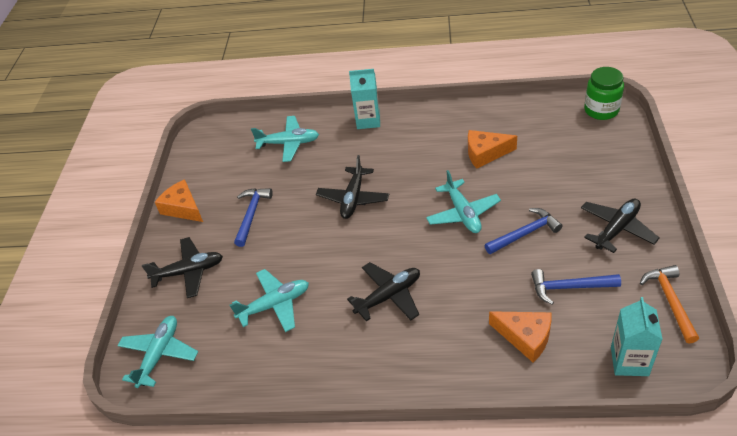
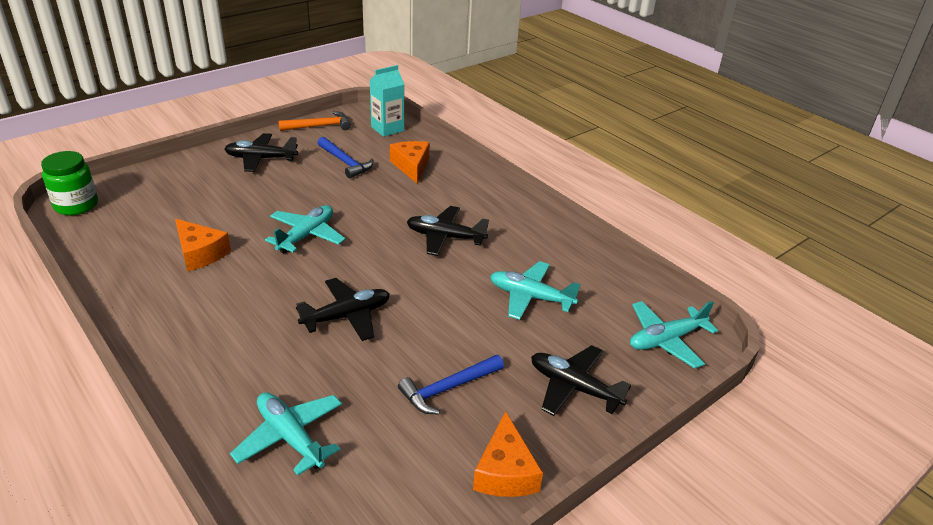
camera: 140 degrees left, 10 degrees down
(368, 120) = (186, 377): turquoise carton -> none
(525, 233) = (304, 196): blue hammer -> none
(670, 301) = (319, 126): orange hammer -> orange hammer turned 150 degrees counterclockwise

